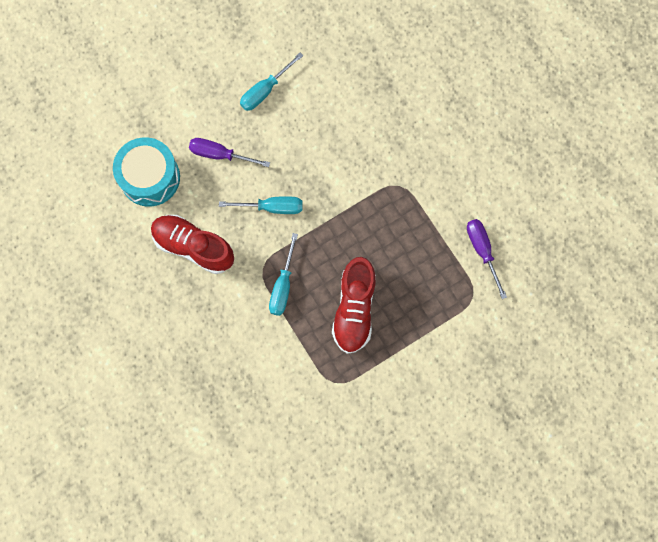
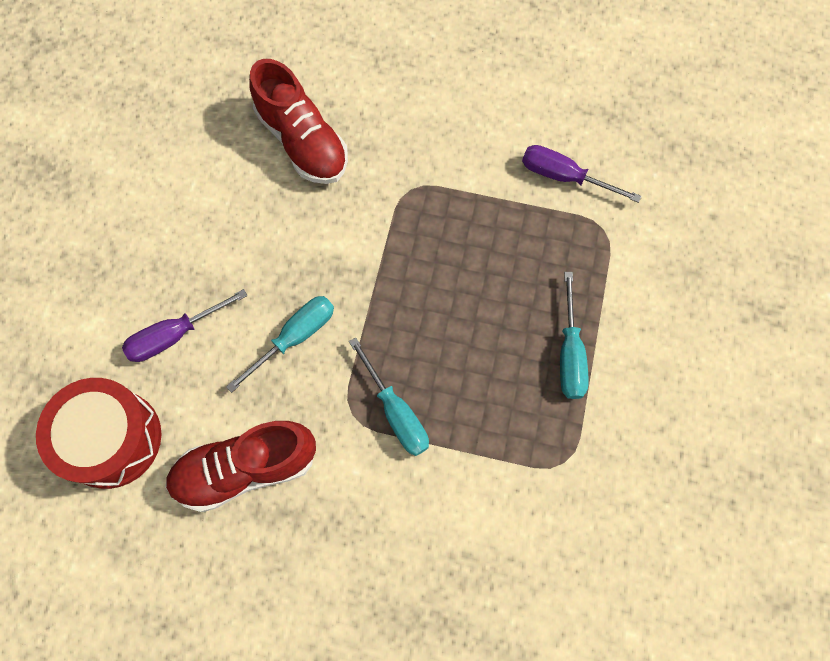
camera: 45 degrees left, 5 degrees down
(150, 177) = (112, 439): turquoise drum -> red drum
(265, 90) = (160, 221): turquoise screwdriver -> turquoise screwdriver (569, 353)
(354, 309) = (500, 361): red shoe -> red shoe (302, 141)

